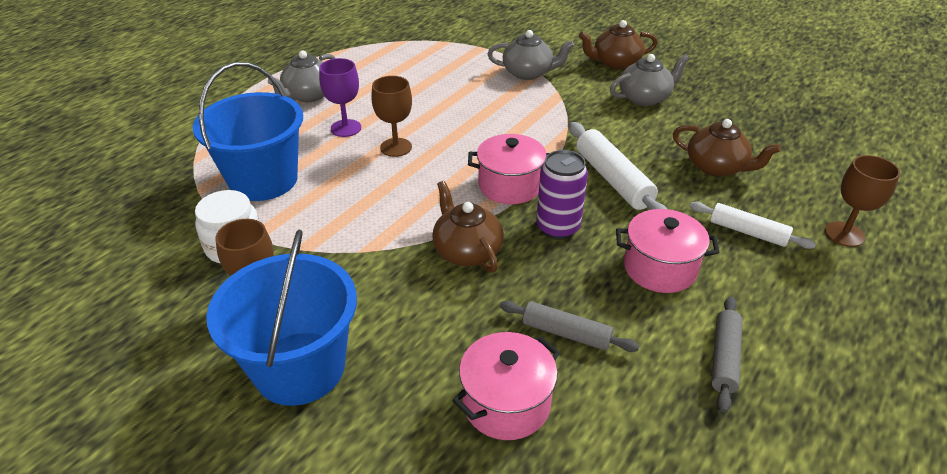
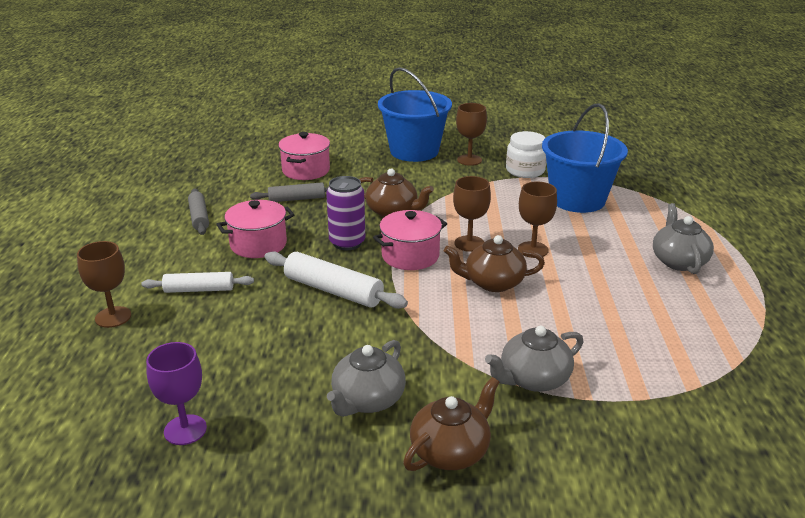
camera: 145 degrees right, 10 degrees down
(346, 128) = (595, 248): purple goblet -> purple goblet (185, 430)
(440, 176) = (469, 243): none -> brown goblet
(716, 167) = (244, 338): brown teapot -> brown teapot (492, 283)

